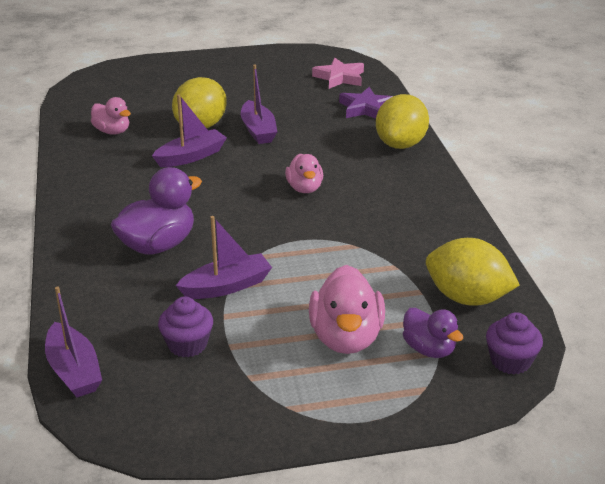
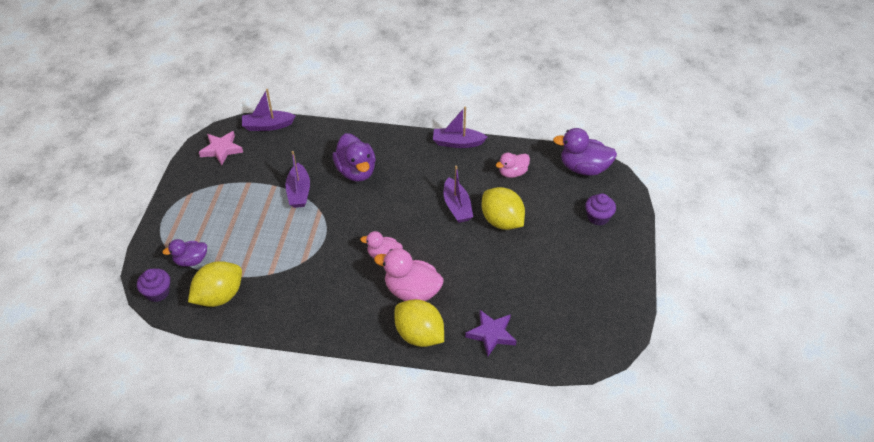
camera: 110 degrees right, 15 degrees up
(87, 92) = (584, 168): none -> purple duck
(187, 344) = (260, 167): purple cupcake -> purple cupcake (598, 217)
(258, 130) = (480, 252): purple boat -> purple boat (457, 143)
(339, 77) = (560, 336): pink star -> pink star (221, 149)
(346, 338) = (223, 229): pink duck -> pink duck (412, 291)

